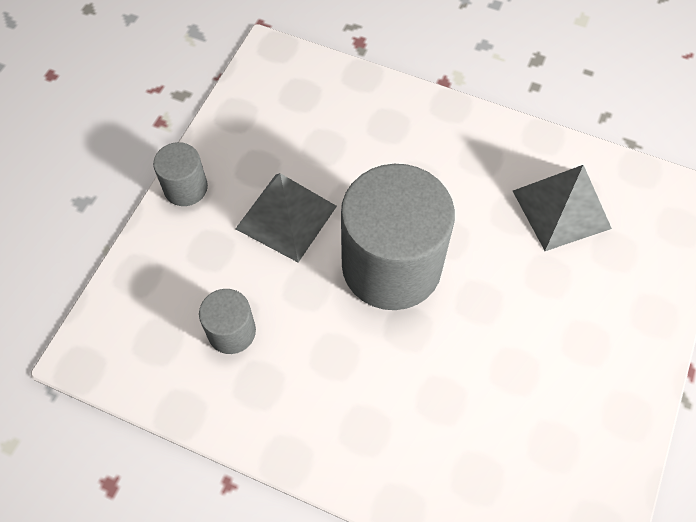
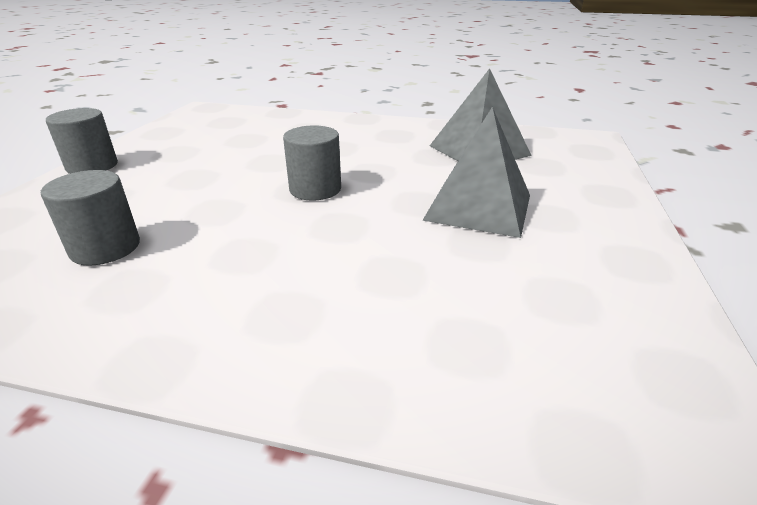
camera: 10 degrees left, 30 degrees down
(286, 217) = (199, 173): grey pyramid -> grey pyramid (478, 207)
(391, 265) = (315, 189): grey cylinder -> grey cylinder, size x0.46

